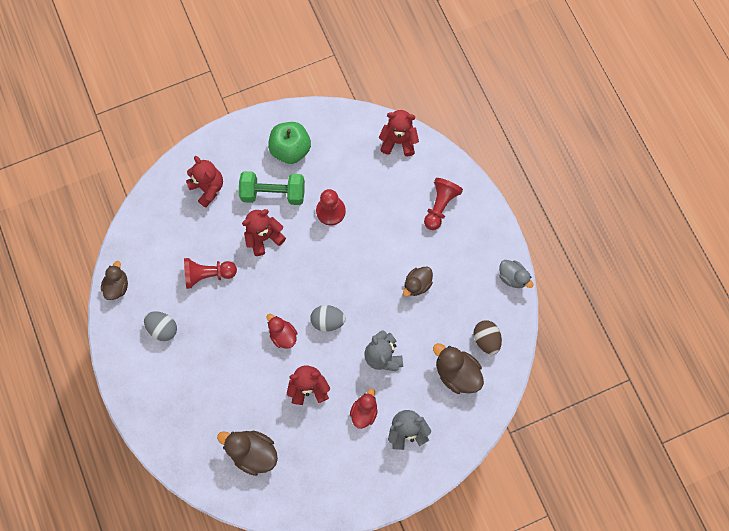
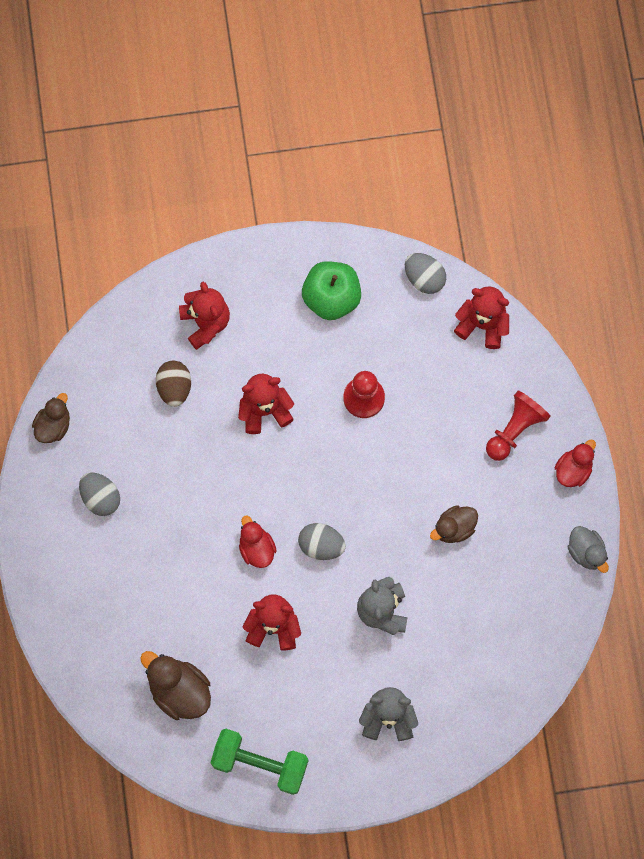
camera: 15 degrees right, 0 degrees up
(208, 274) = (177, 441): red pawn -> none
(273, 193) = (292, 353): green dumbbell -> green dumbbell (260, 763)
(350, 121) = (424, 278): none -> grey egg
(364, 411) = (338, 677): red duck -> red duck (573, 470)
(456, 372) = (474, 659): brown duck -> none
(486, 339) = (526, 626): brown egg -> brown egg (174, 387)

